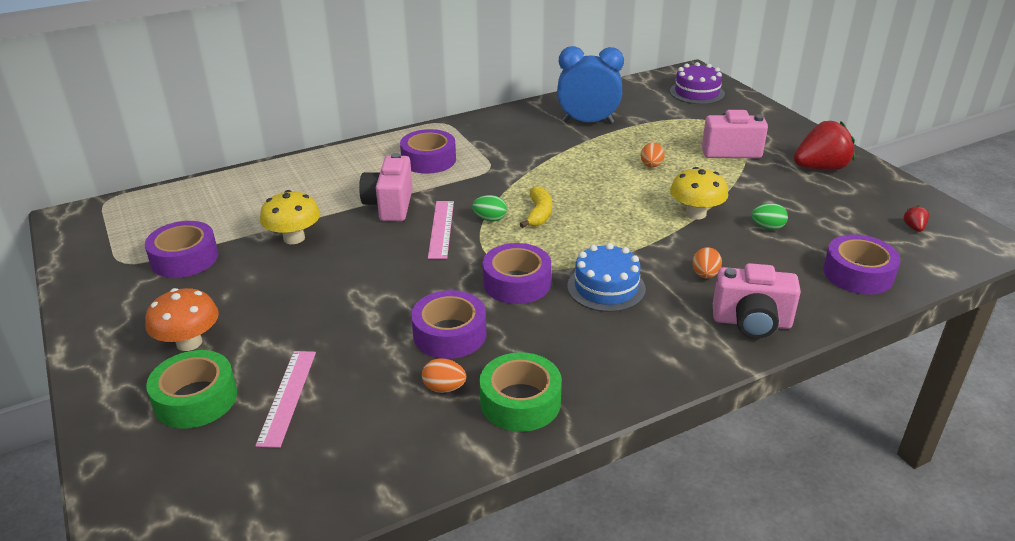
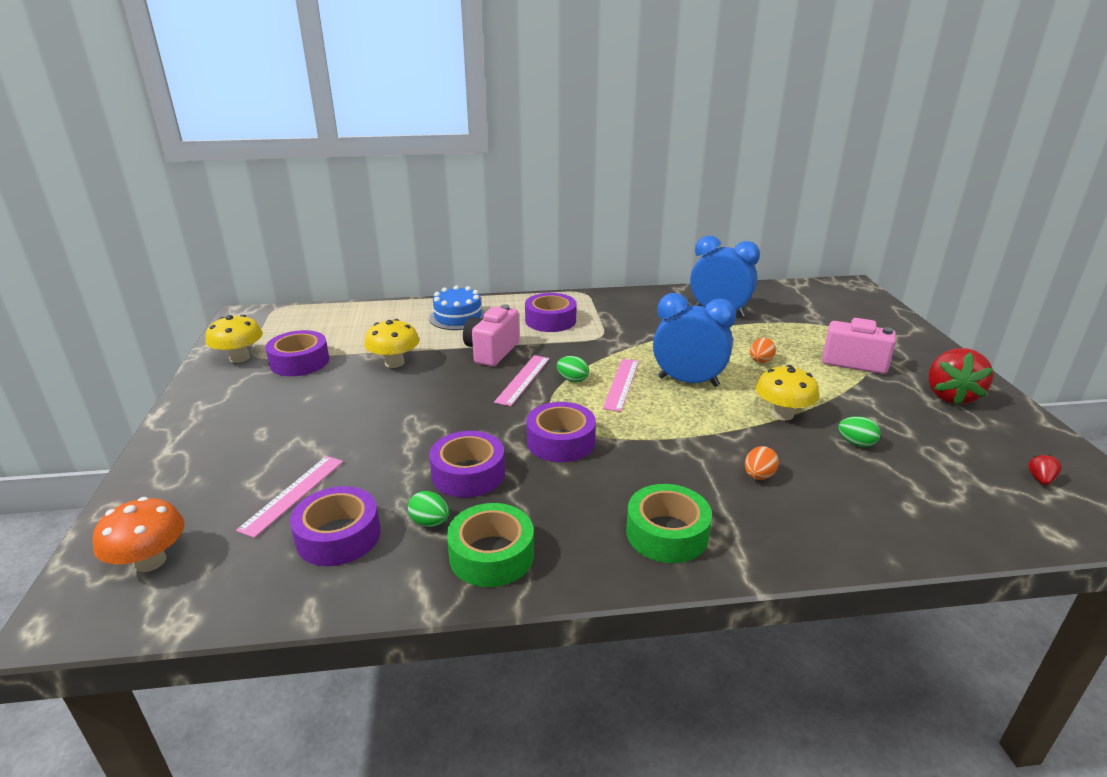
camera: 20 degrees right, 5 degrees down
(108, 268) = (239, 358): none -> yellow mushroom
(189, 342) = (252, 429): orange mushroom -> orange mushroom (150, 561)
(196, 399) = (222, 477): green tape -> green tape (667, 533)
(444, 388) = (430, 522): orange egg -> green egg
(539, 214) = (621, 384): yellow banana -> pink ruler
(598, 199) = (688, 382): none -> blue clock
(606, 287) = (646, 465): blue cake -> blue cake (458, 317)
(697, 92) = (847, 303): purple cake -> none
(751, 322) = (784, 537): pink camera -> none
(820, 168) = (950, 396): red strawberry -> red strawberry turned 105 degrees clockwise
(858, 274) = (942, 514): purple tape -> purple tape (338, 536)

